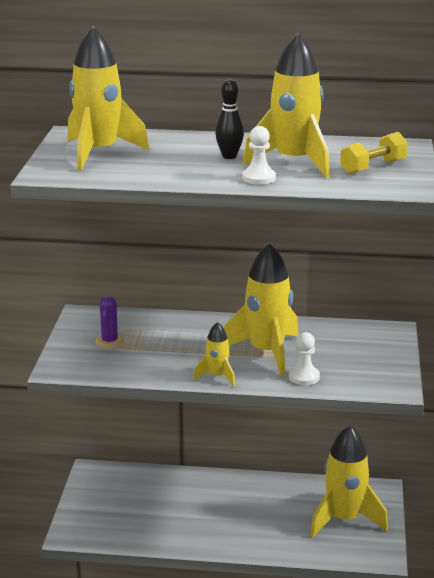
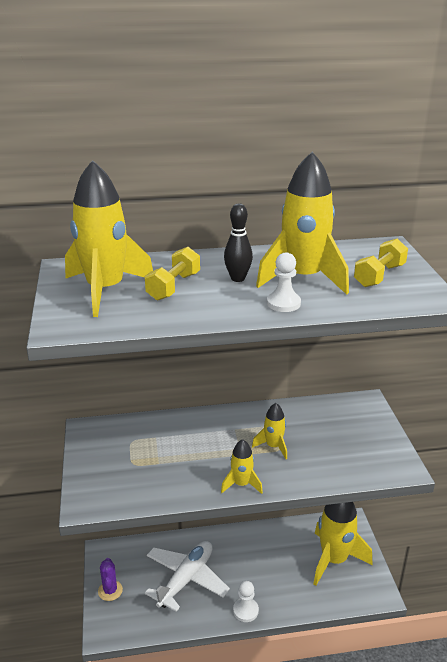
camera: 15 degrees left, 5 degrees up
(109, 341) = (124, 458): purple cactus -> purple cactus (110, 590)
(164, 156) = (173, 286): none -> yellow dumbbell
(171, 508) = (186, 579): none -> white plane
(267, 352) = (273, 446): yellow rocket -> yellow rocket, size x0.50
(304, 377) = (319, 470): white pawn -> white pawn (245, 610)

